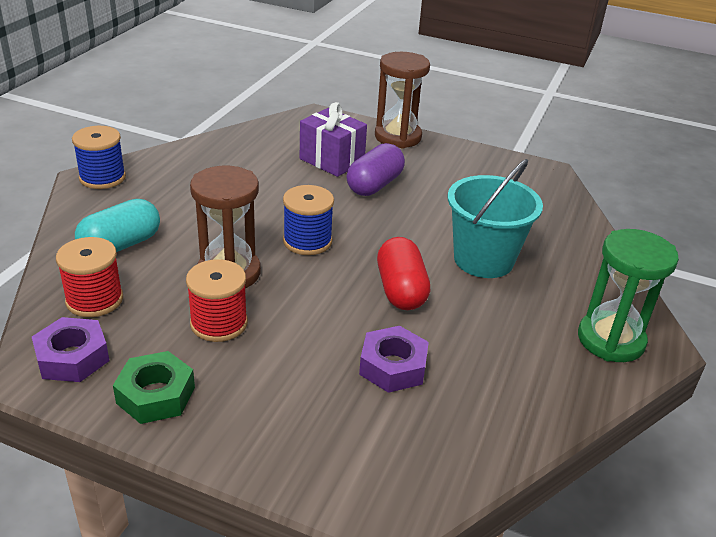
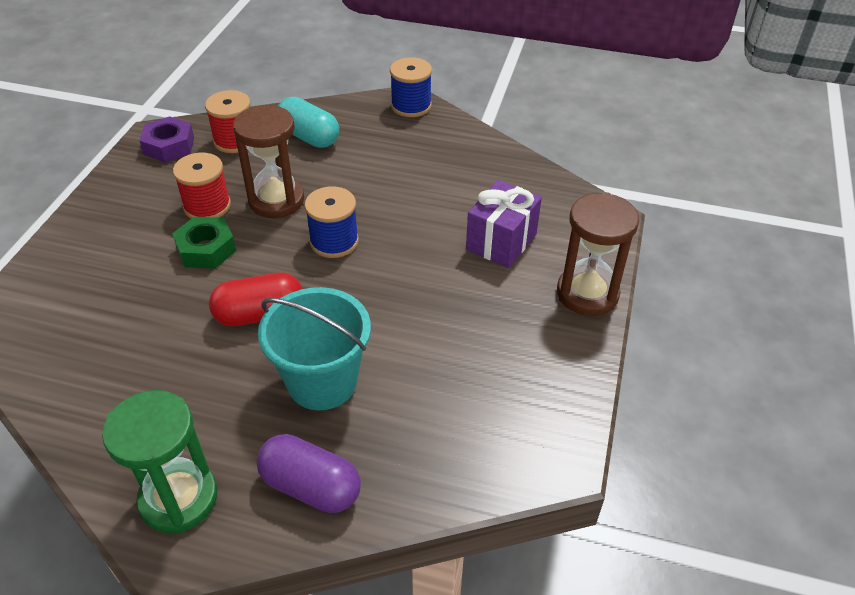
camera: 85 degrees right, 10 degrees up
(156, 395) = (126, 190): green nut -> green nut (206, 249)
(374, 185) = (458, 281): purple capsule -> purple capsule (311, 487)
(393, 366) = (147, 315): purple nut -> none

